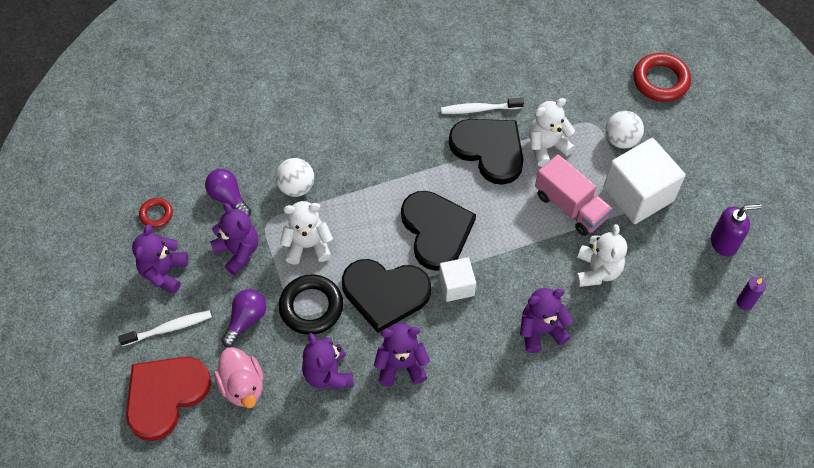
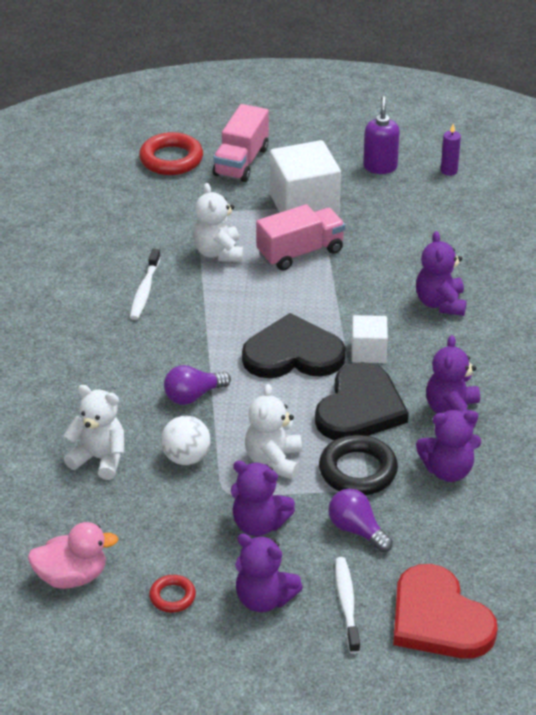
camera: 75 degrees left, 20 degrees down
(228, 198) = (176, 522): purple light bulb -> purple light bulb (193, 396)
(238, 251) = (259, 524): purple teddy bear -> purple teddy bear turned 135 degrees counterclockwise
(243, 386) = (444, 545): pink duck -> pink duck (72, 576)
(489, 150) = (204, 294): black heart -> none
(597, 271) = (383, 251): white teddy bear -> white teddy bear (99, 459)
(621, 140) = (233, 201): white ball -> none
(680, 132) = (241, 162): none -> pink truck

